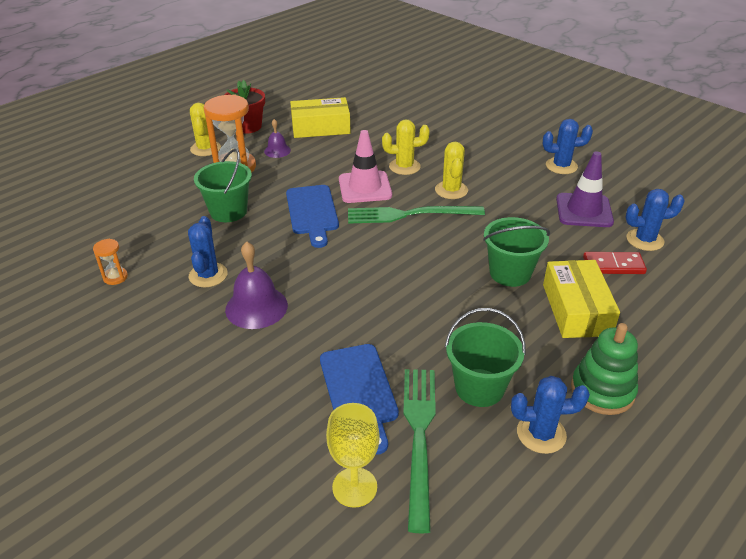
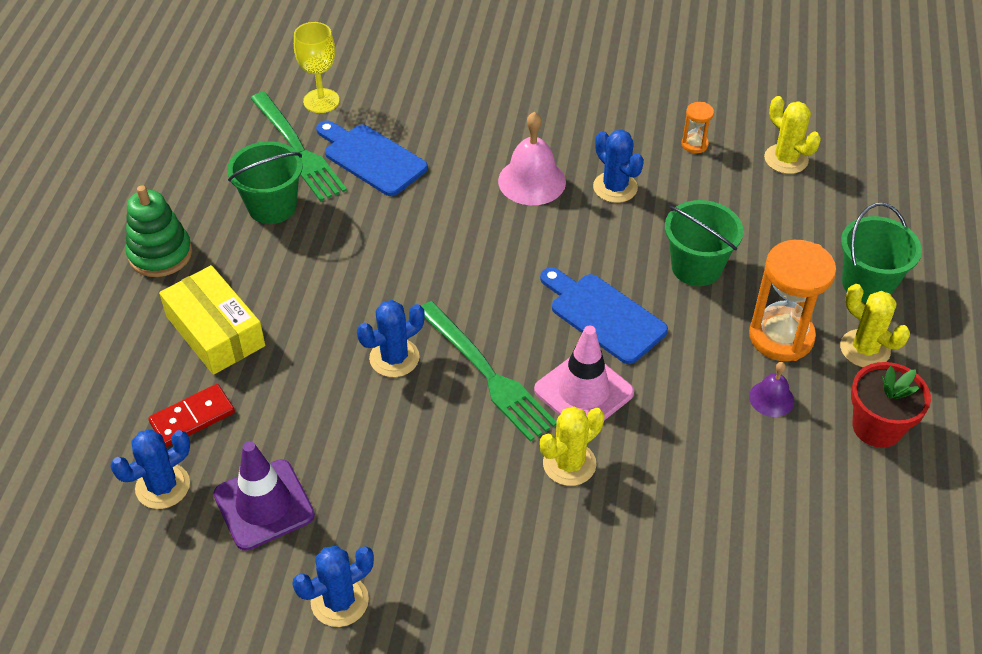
camera: 145 degrees right, 10 degrees up
(256, 307) = (532, 181): purple bell -> pink bell
(320, 127) = (776, 488): yellow box -> none
(409, 214) = (487, 373): green fork -> green fork turned 90 degrees clockwise
(451, 190) = (468, 449): yellow cactus -> yellow cactus (786, 159)
(510, 273) = (310, 344): green bucket -> green bucket (867, 284)
(541, 434) = (201, 194): blue cactus -> blue cactus (394, 358)

